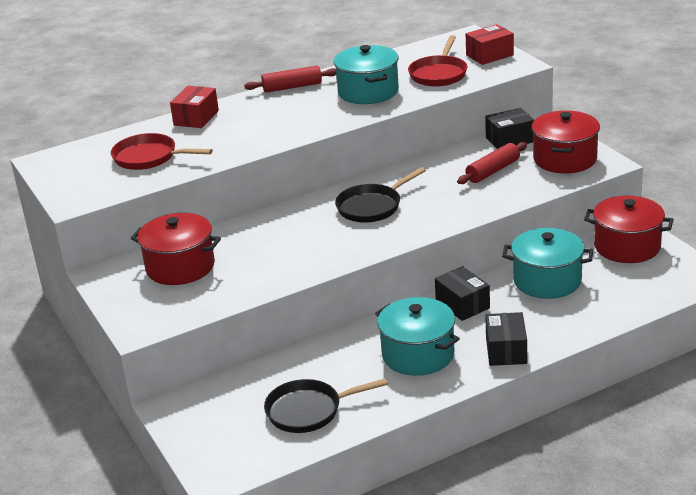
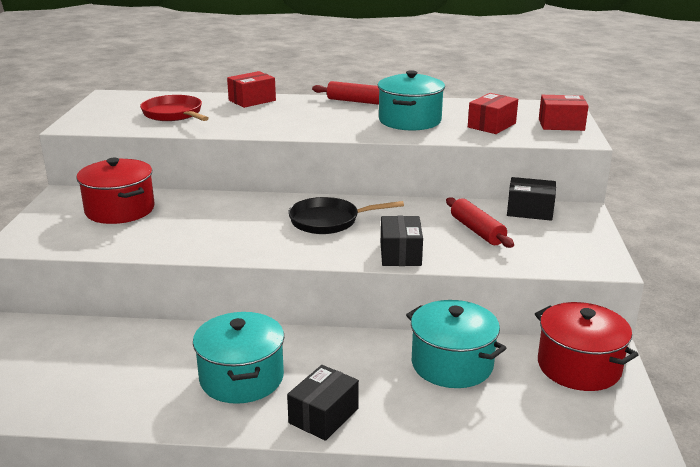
camera: 30 degrees right, 5 degrees down
(308, 411) = (86, 383): black pan -> none
(439, 74) = (492, 125): red pan -> red box
(462, 304) = (342, 350): black box -> black box (400, 254)
(492, 171) = (477, 231): red rolling pin -> red rolling pin turned 75 degrees clockwise
(565, 159) = (564, 245): red pot -> none

